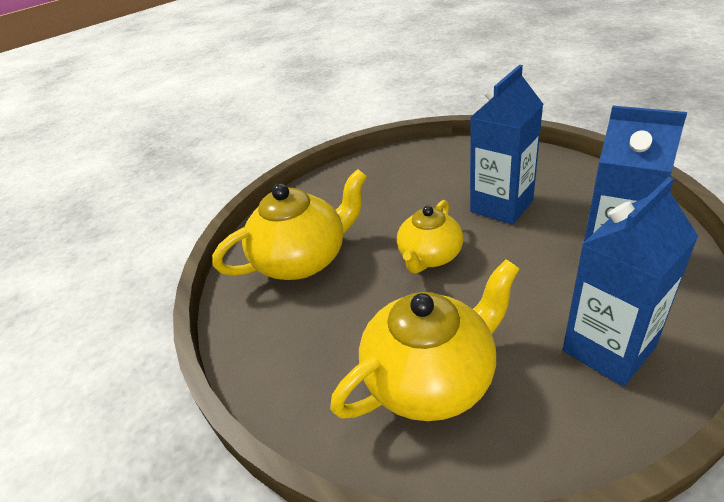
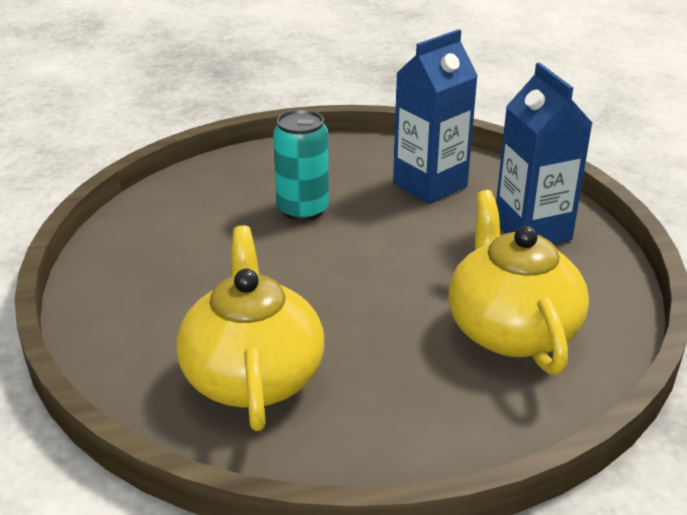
camera: 75 degrees left, 5 degrees down
(430, 256) = (340, 279): yellow teapot -> none
(501, 206) = (303, 210): blue carton -> turquoise can

